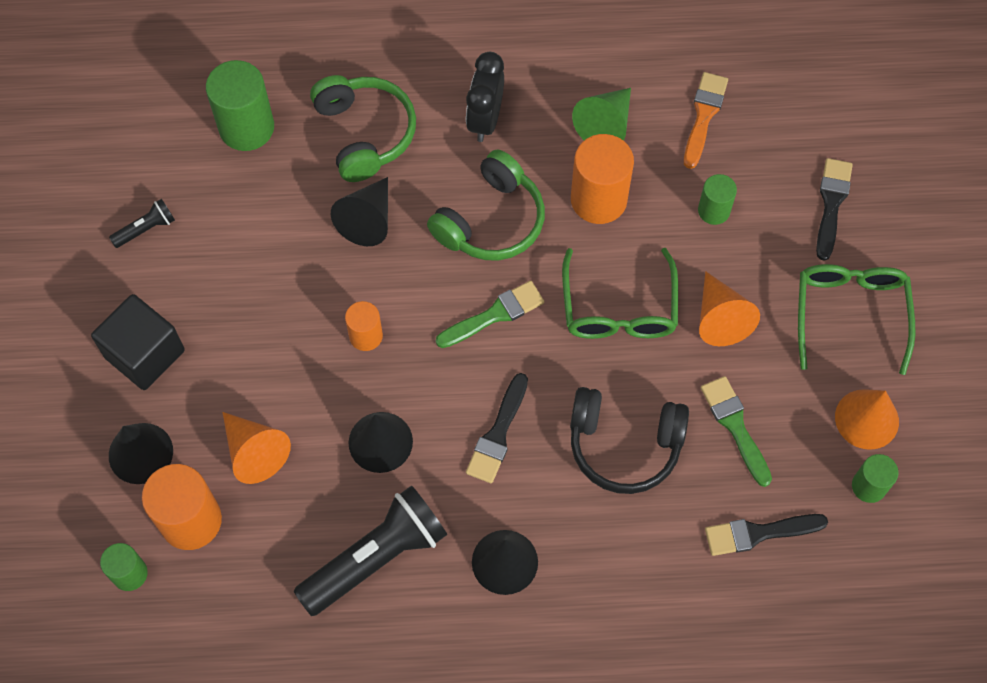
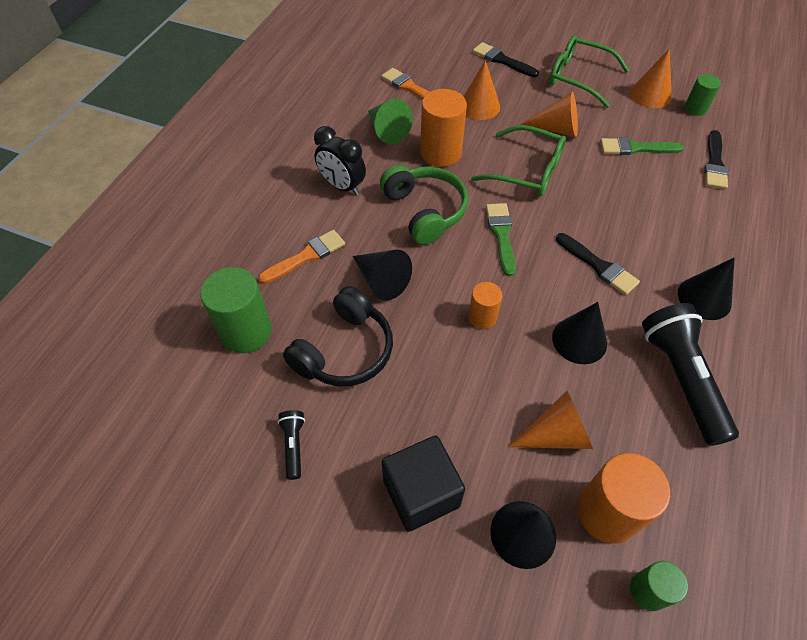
camera: 65 degrees left, 10 degrees down
(365, 133) = (306, 256): green headphones -> orange brush
(624, 445) = (631, 203): black headphones -> black headphones (345, 351)
(713, 210) = (479, 106): green cylinder -> orange cone

